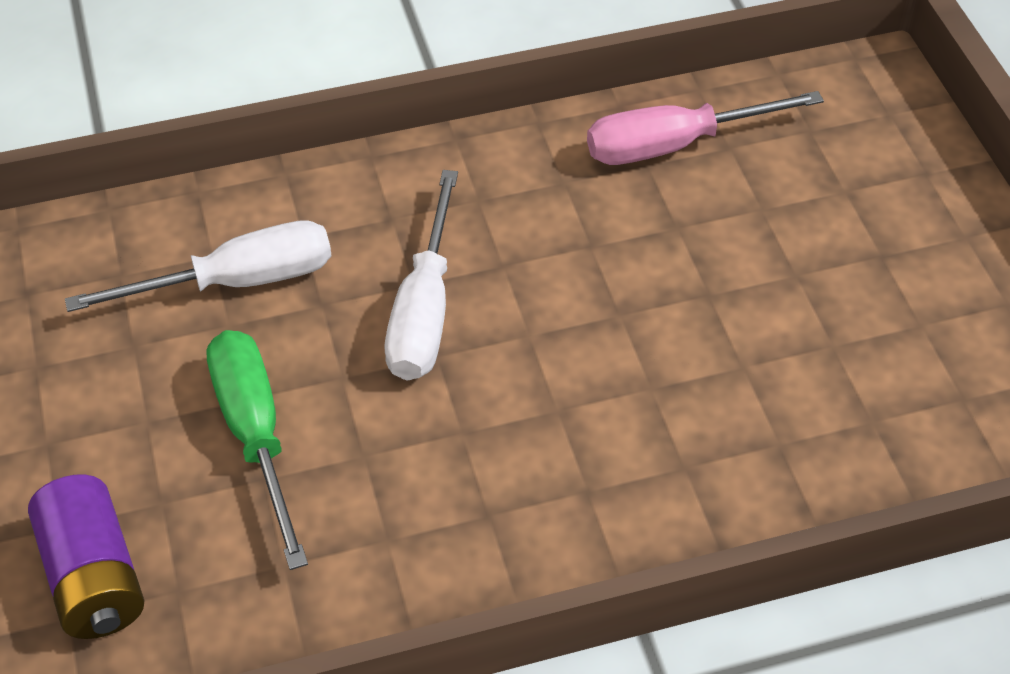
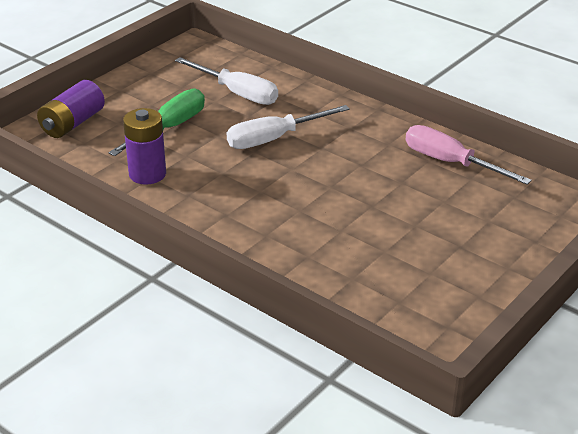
camera: 55 degrees right, 15 degrees down
(374, 541) = (147, 174): none -> purple battery

